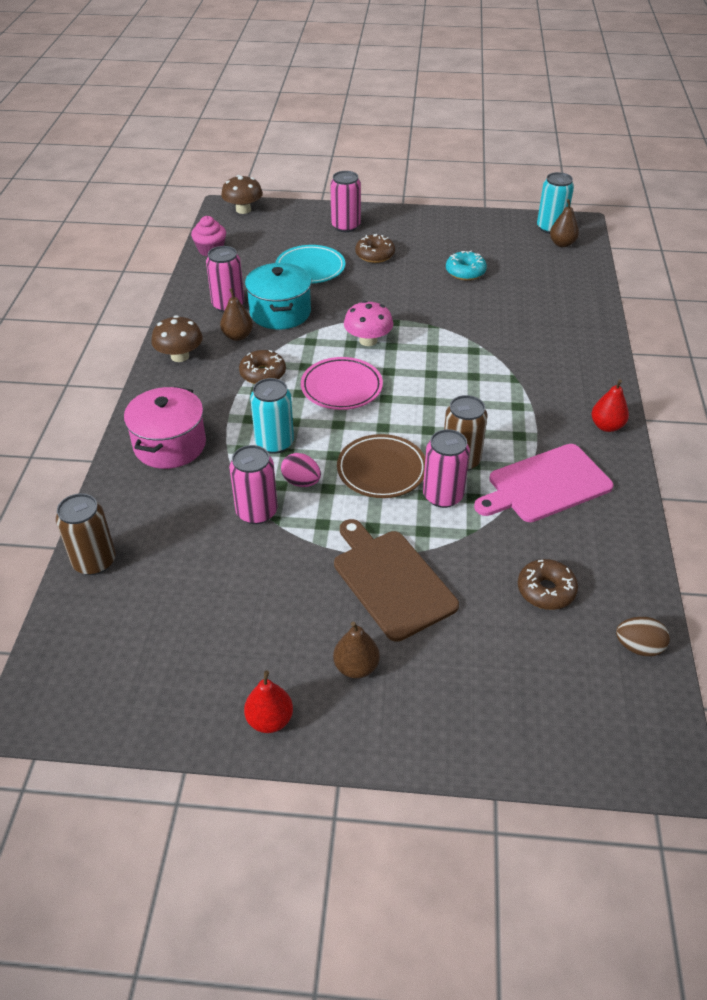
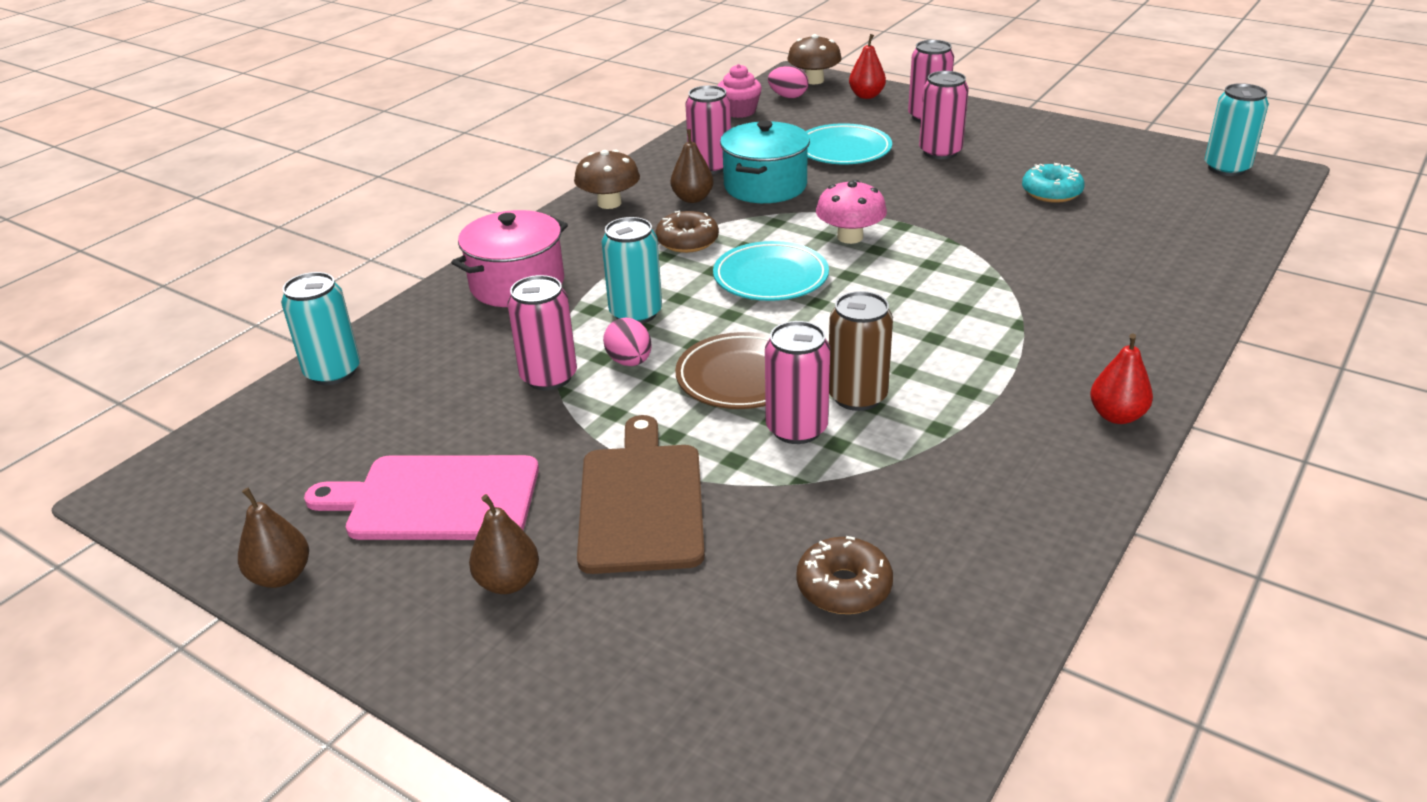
camera: 30 degrees right, 10 degrees down
(94, 561) = (333, 372): brown can -> turquoise can
(236, 229) = (788, 96): none -> pink egg
(270, 720) = (355, 599): red pear -> red pear (866, 96)
(341, 387) = (770, 277): pink plate -> turquoise plate
(375, 255) = (940, 152): brown donut -> pink can
(545, 485) = (957, 459): pink cutting board -> pink cutting board (436, 498)
(562, 244) = (1229, 189): brown pear -> brown pear (281, 576)
(638, 647) = (925, 712): brown egg -> none

